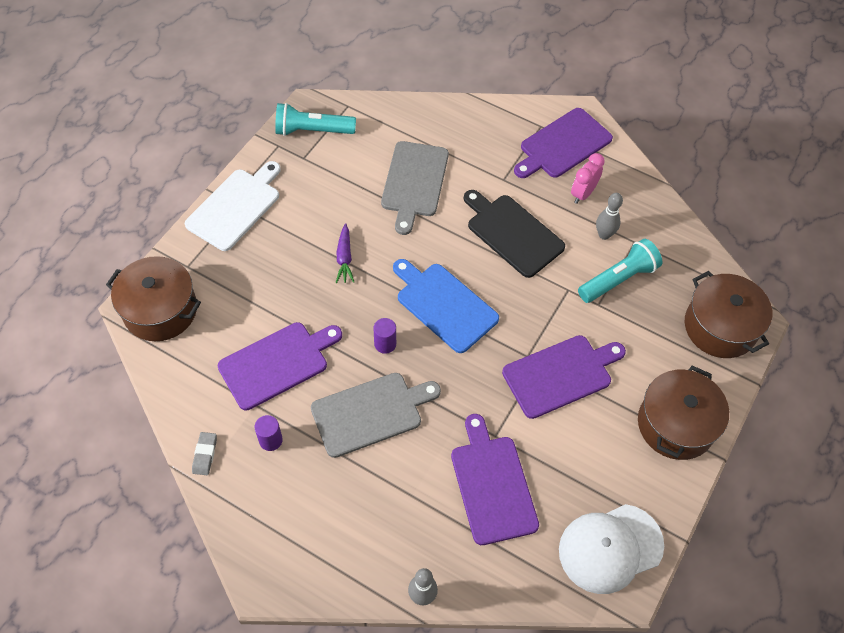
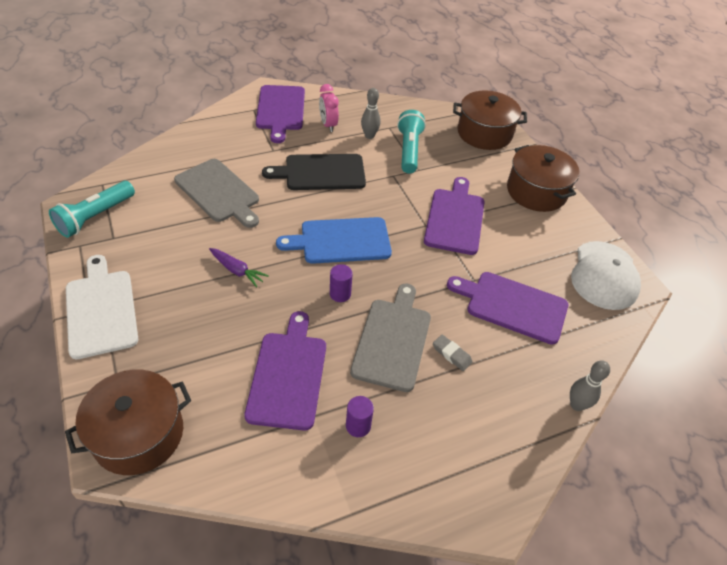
camera: 55 degrees left, 10 degrees down
(205, 454) = (328, 489): grey eraser -> grey eraser (451, 354)

